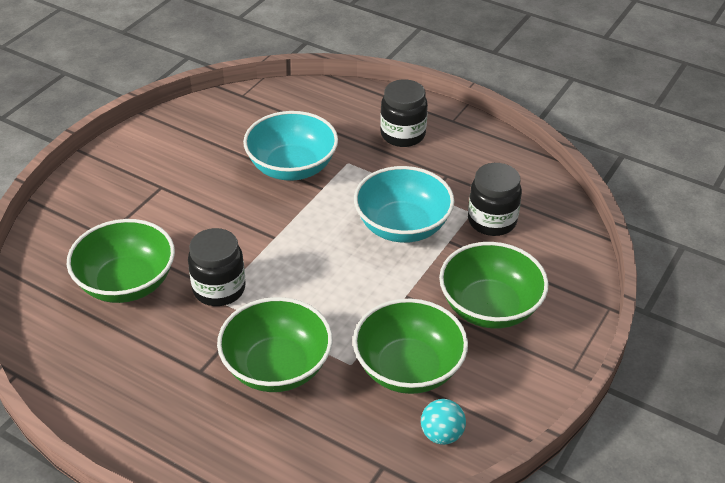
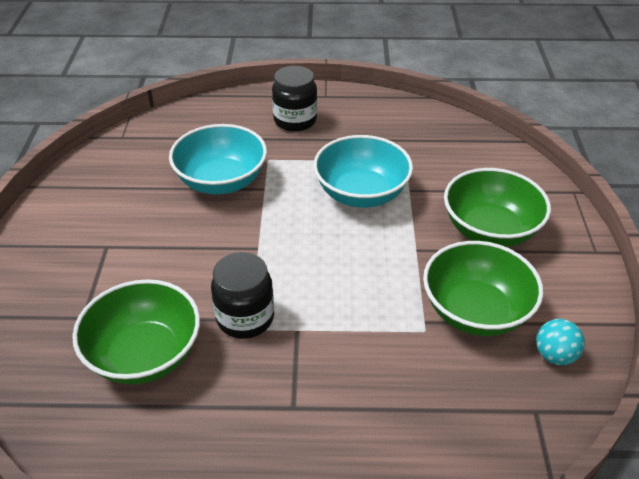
camera: 30 degrees left, 0 degrees up
(277, 367) = (363, 366): green bowl -> none
(492, 221) = (427, 161): black jar -> none

